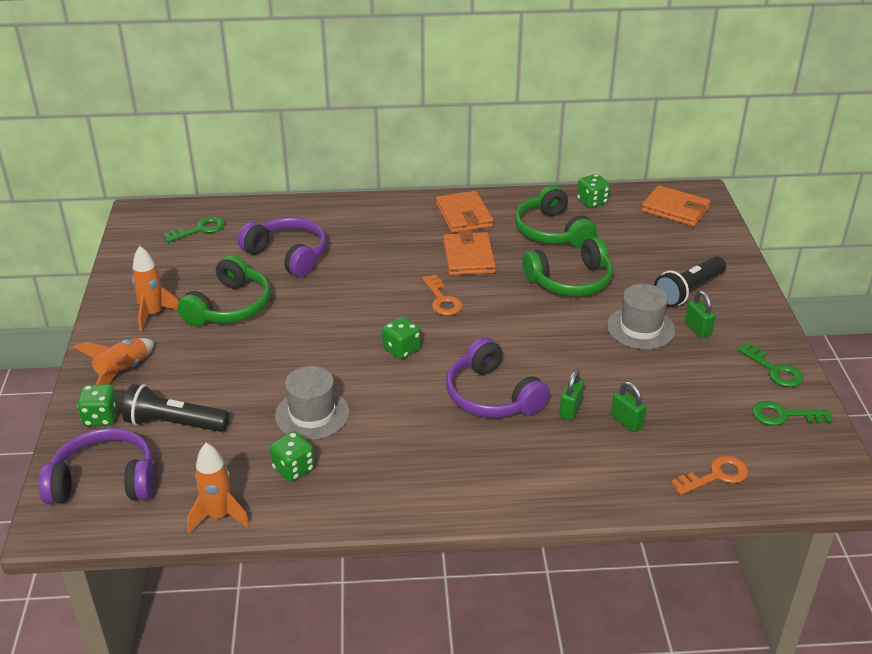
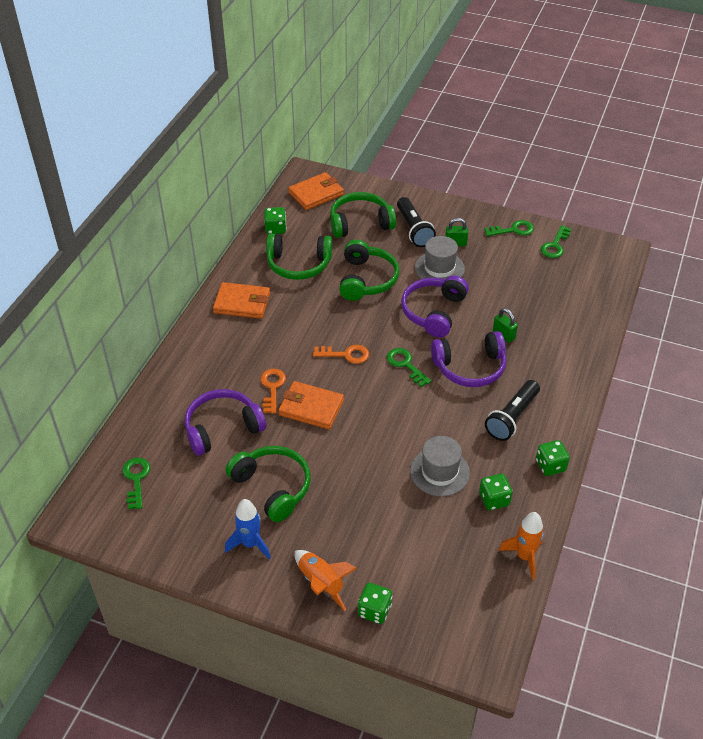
camera: 65 degrees left, 10 degrees up
(104, 481) = (455, 622): purple headphones -> purple headphones (433, 312)
(153, 314) = (250, 544): orange rocket -> blue rocket
(175, 424) = (408, 561): black flashlight -> black flashlight (512, 417)
(401, 349) = (392, 398): green dice -> green dice (550, 466)
(458, 345) = (405, 365): none -> green key
(469, 257) = (301, 321): orange wallet -> orange wallet (311, 407)
(626, 421) = (527, 314): green padlock -> none
(658, 251) = (360, 223): none -> green headphones
(716, 476) = (592, 297): orange key -> orange key (272, 388)

